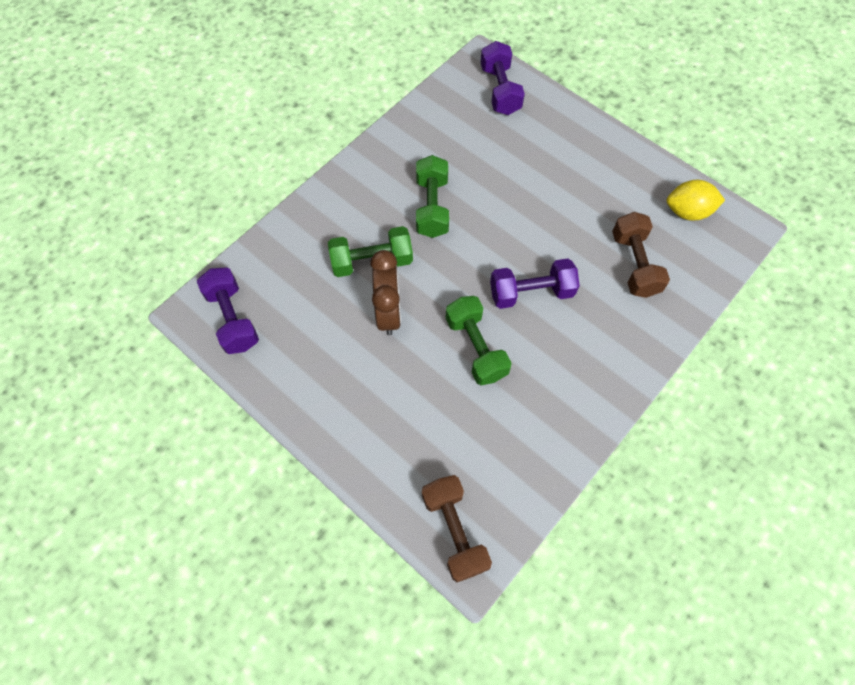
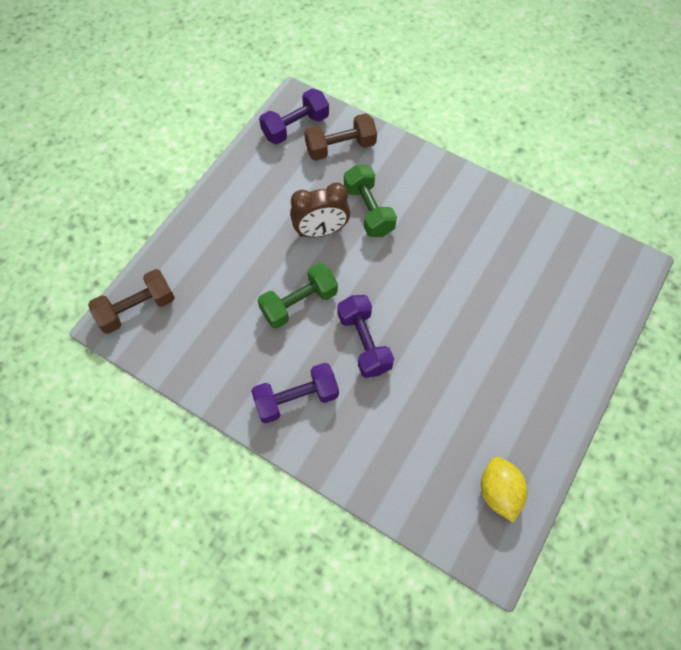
camera: 80 degrees right, 0 degrees up
(432, 207) = (438, 247): green dumbbell -> none
(500, 90) = (601, 287): purple dumbbell -> purple dumbbell (296, 398)
(634, 264) = (417, 437): brown dumbbell -> brown dumbbell (340, 147)

